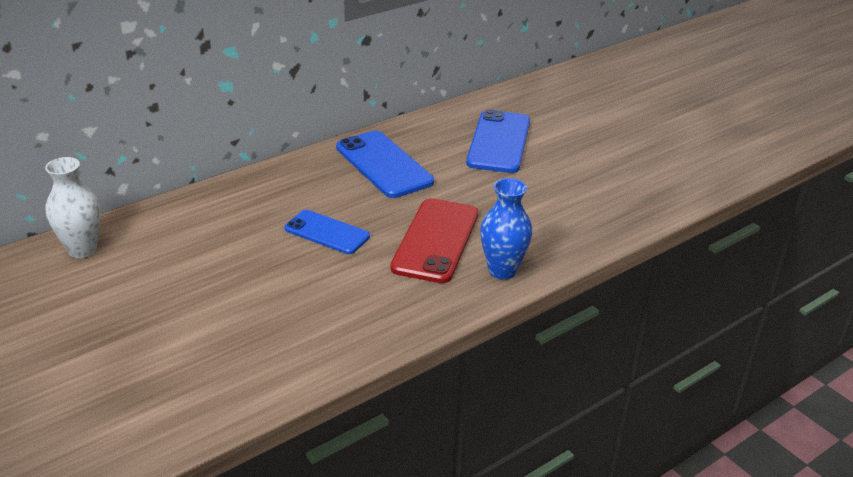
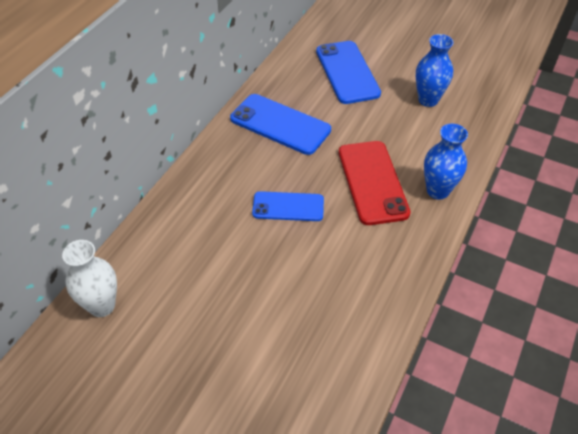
camera: 25 degrees left, 15 degrees up
(569, 190) = (428, 100): none -> blue vase

